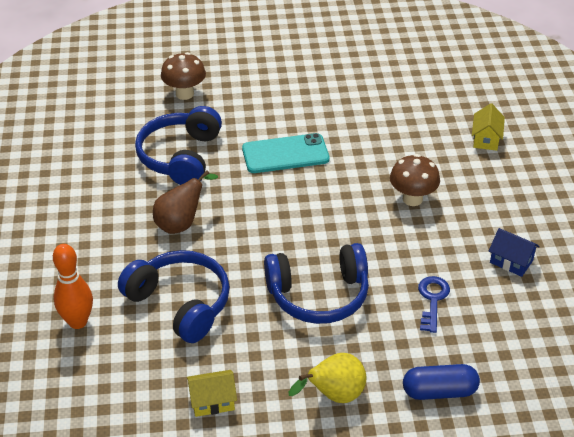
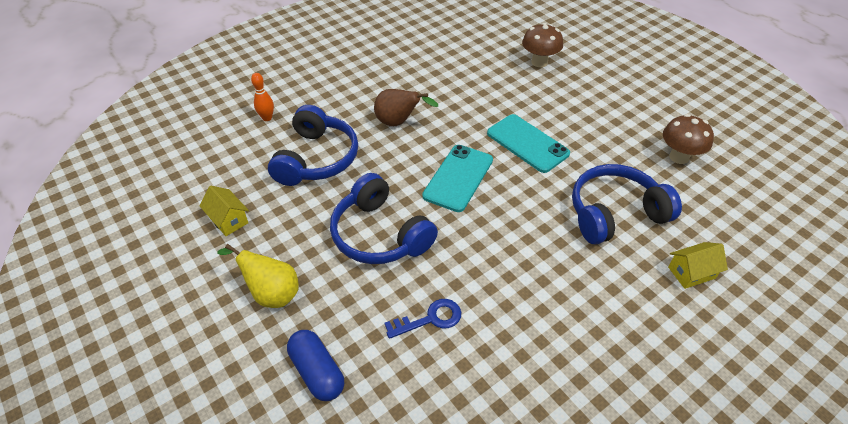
camera: 60 degrees right, 5 degrees up
(78, 322) = (267, 118): orange bowling pin -> orange bowling pin, size x0.64
(181, 157) = (469, 91): blue headphones -> blue headphones (615, 213)
(291, 216) = (458, 178): none -> turquoise phone
(412, 199) = (550, 249): brown mushroom -> brown mushroom (679, 157)
(511, 261) = (532, 366): blue house -> none

